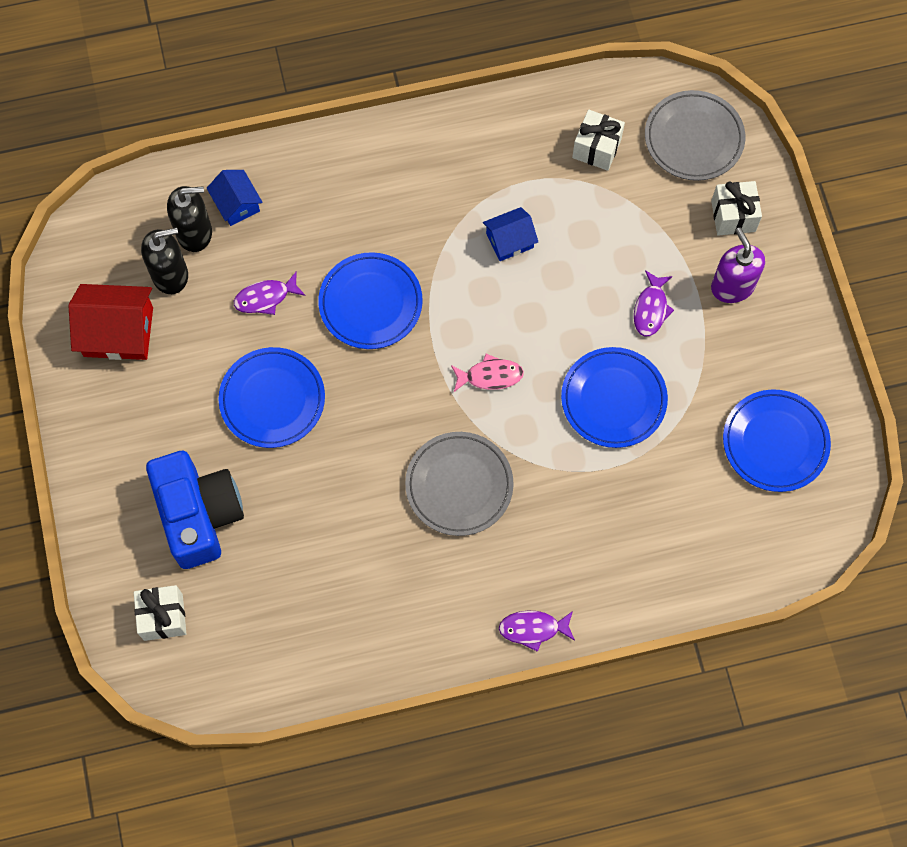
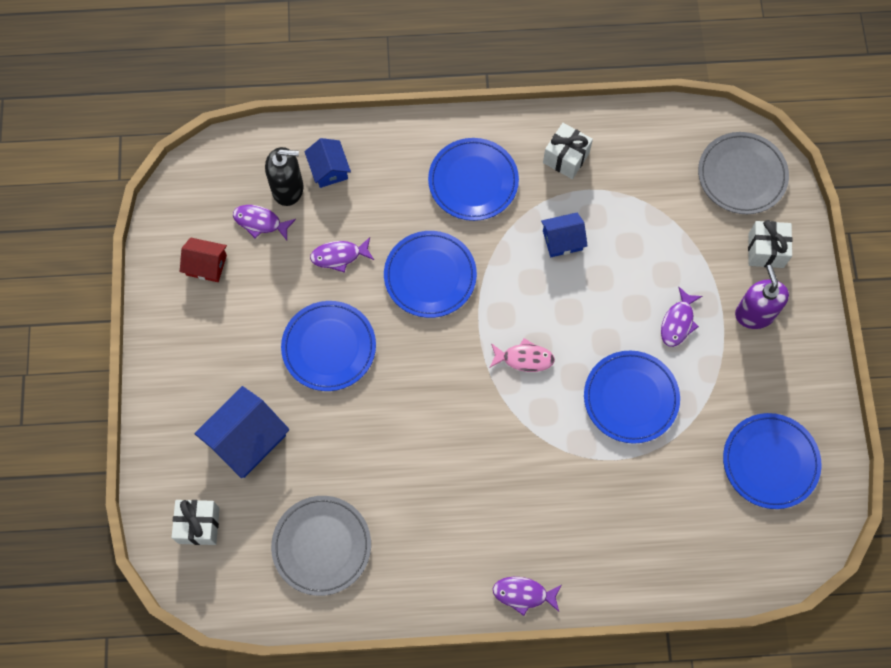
camera: 10 degrees right, 0 degrees up
(118, 332) = (206, 265): red house -> red house, size x0.60
(170, 275) = (260, 222): black soap dispenser -> purple fish
(199, 514) = (246, 439): blue camera -> blue house
(400, 192) = (473, 181): none -> blue plate
(459, 485) = (480, 452): grey plate -> grey plate (322, 546)
(596, 148) = (653, 170): white gift -> white gift (566, 158)

